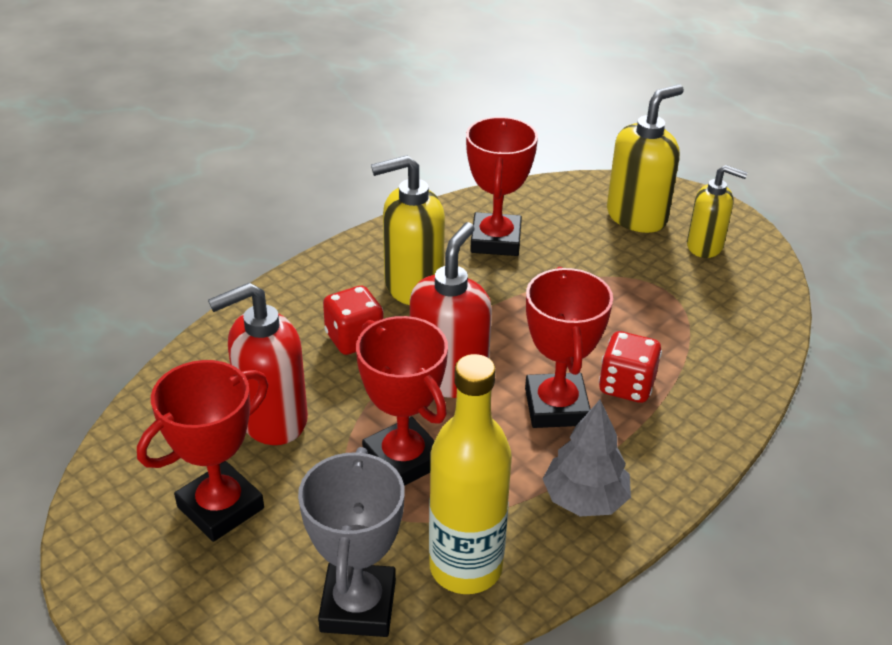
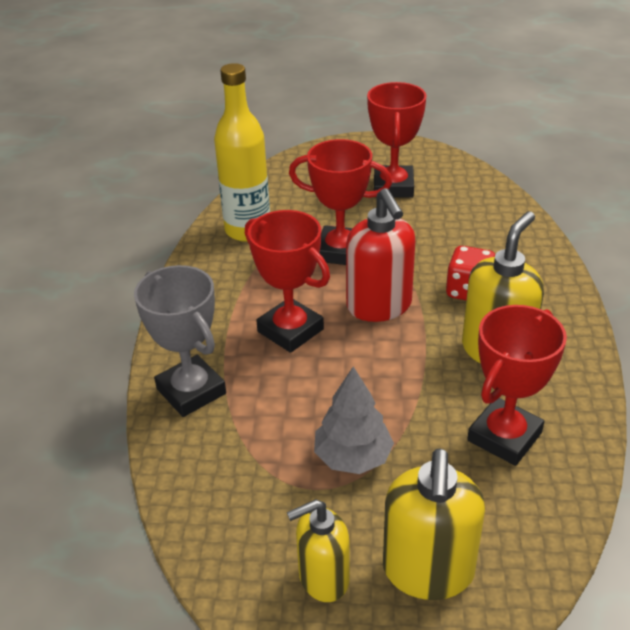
camera: 140 degrees right, 0 degrees up
(272, 419) = (435, 227): red soap dispenser -> none
(358, 606) = (278, 193): grey trophy -> grey trophy (191, 391)
(495, 240) = (504, 436): red trophy -> red trophy turned 75 degrees clockwise
(585, 499) = (218, 291): grey tree -> grey tree (353, 457)
(626, 386) = (259, 374): red dice -> none

